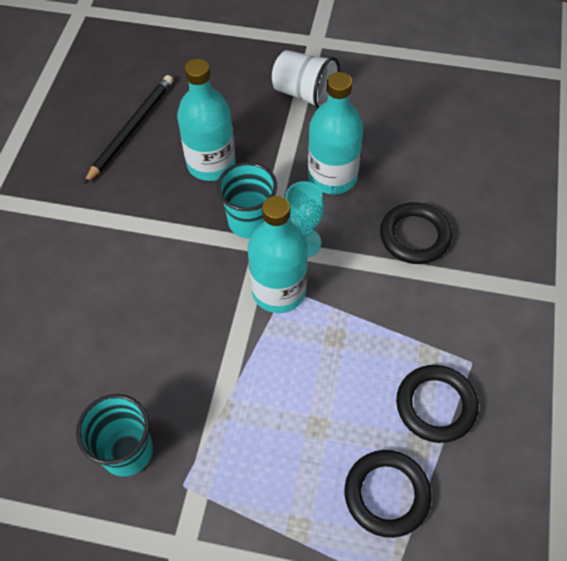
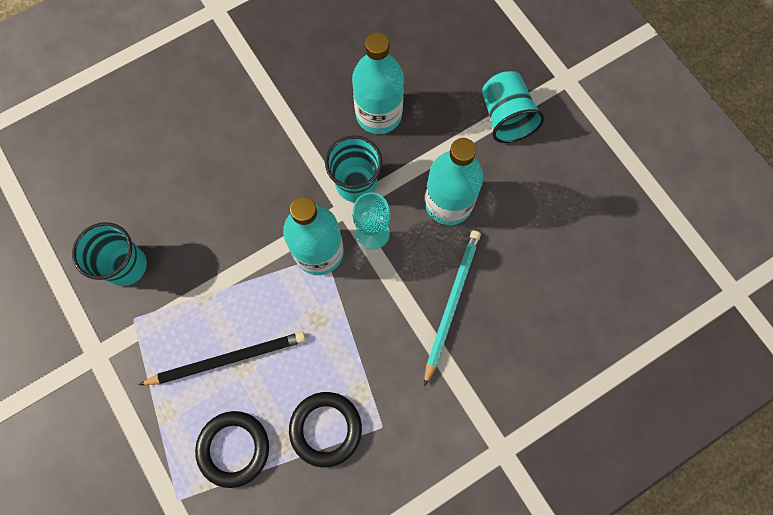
camera: 45 degrees right, 15 degrees up
(131, 129) = (356, 37): black pencil -> black pencil (228, 359)
(305, 93) = (506, 117): white cup -> turquoise cup
(414, 236) = (451, 303): black ring -> turquoise pencil

